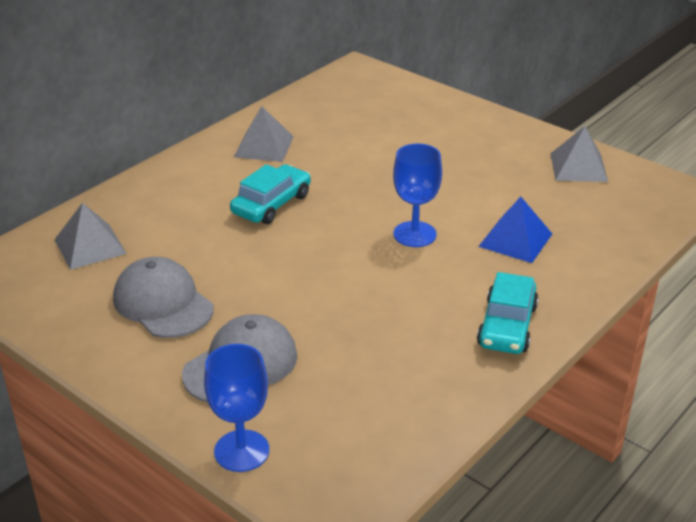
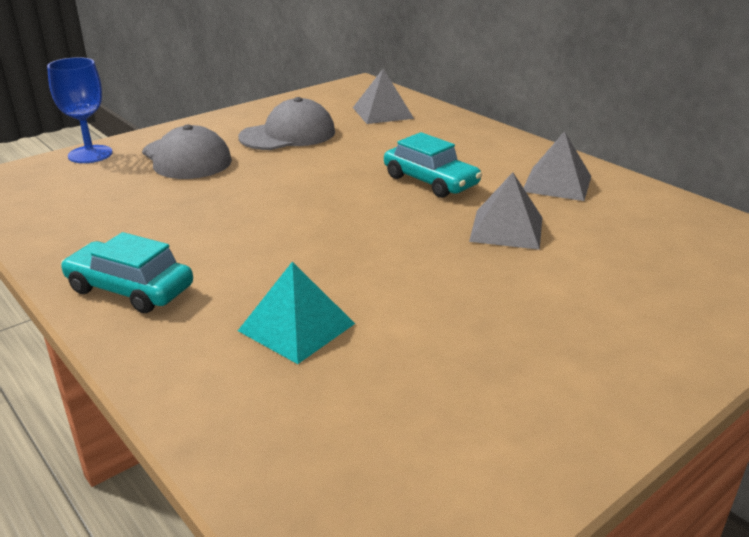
camera: 100 degrees right, 5 degrees down
(414, 234) = (341, 254): blue goblet -> none
(515, 240) = (296, 327): blue pyramid -> turquoise pyramid
(578, 167) = (495, 443): grey pyramid -> grey pyramid (506, 229)

